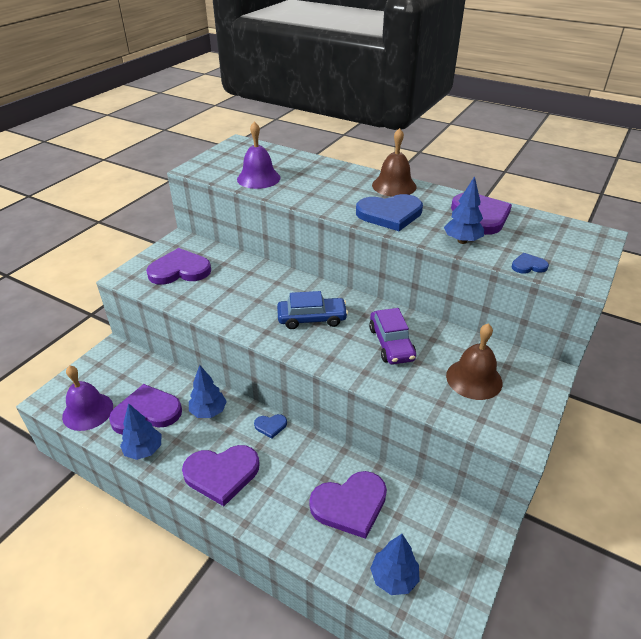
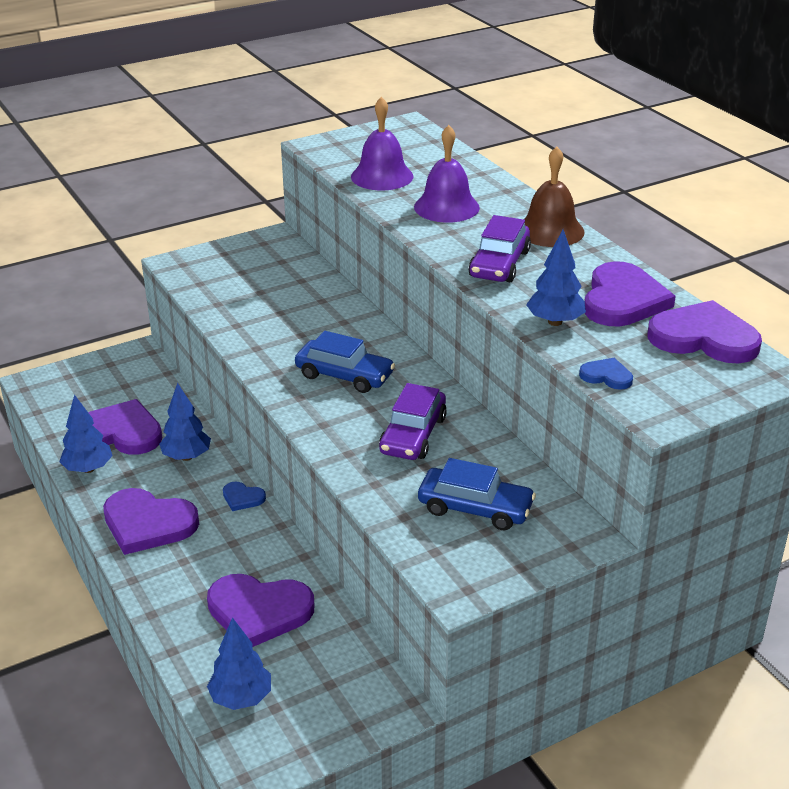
camera: 30 degrees right, 5 degrees down
(88, 411) = (63, 408): purple bell -> purple bell (446, 207)
(179, 270) = (242, 273): purple heart -> purple heart (704, 338)
(390, 214) = (499, 264): blue heart -> purple car
(474, 379) = (475, 508): brown bell -> blue car

